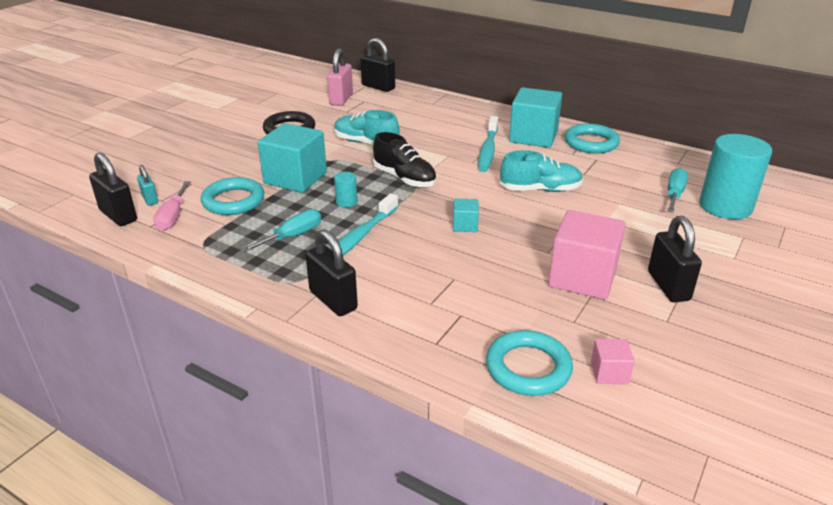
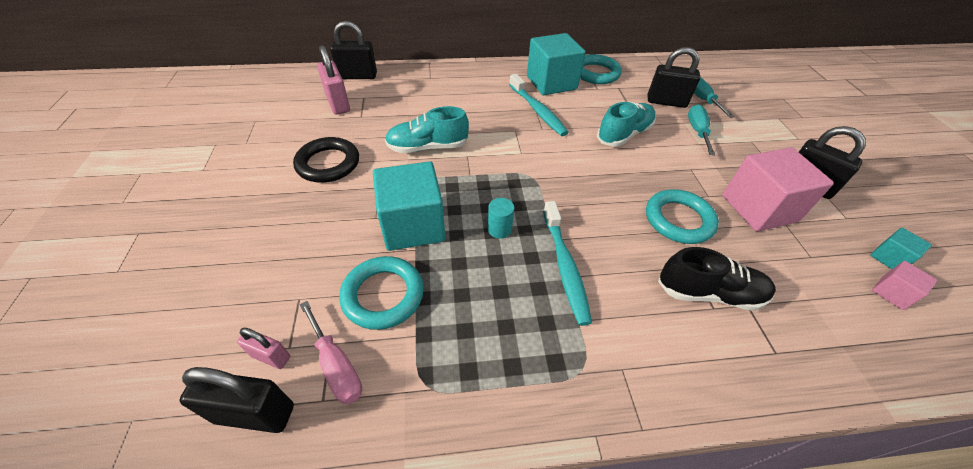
camera: 40 degrees left, 15 degrees up
(150, 199) = (271, 356): turquoise padlock -> pink padlock
(292, 236) = (505, 306): turquoise screwdriver -> turquoise screwdriver (697, 131)
(333, 300) = (645, 365): black padlock -> black padlock (666, 102)
(404, 178) = (513, 173): black shoe -> black shoe (709, 293)
(465, 225) = (624, 201): turquoise cube -> turquoise cube (889, 258)
(528, 368) = (855, 328): turquoise ring -> turquoise ring (678, 220)
(725, 206) = (738, 96): turquoise cylinder -> none

